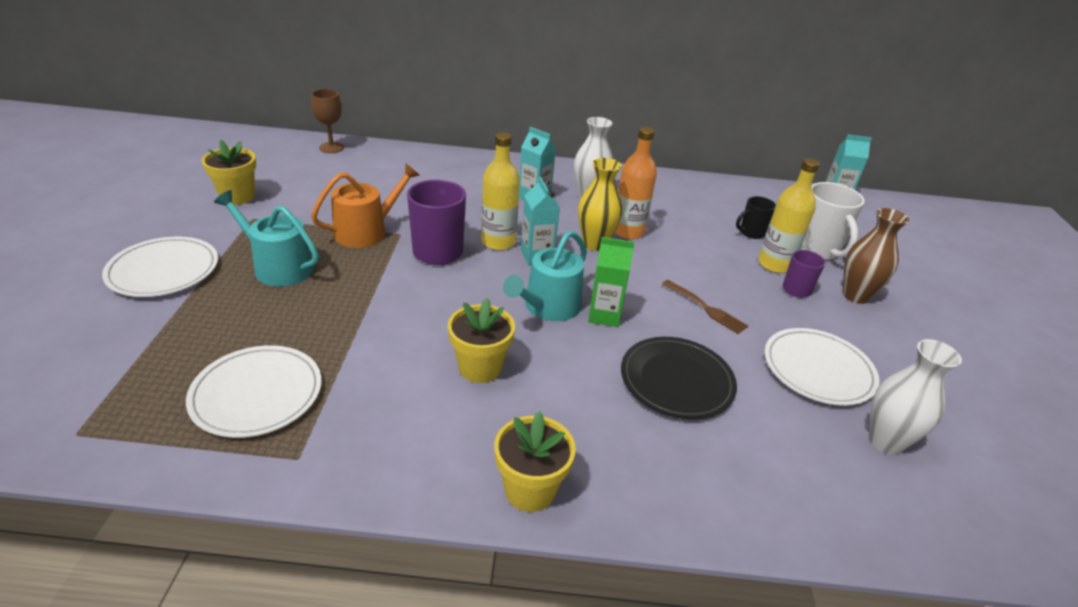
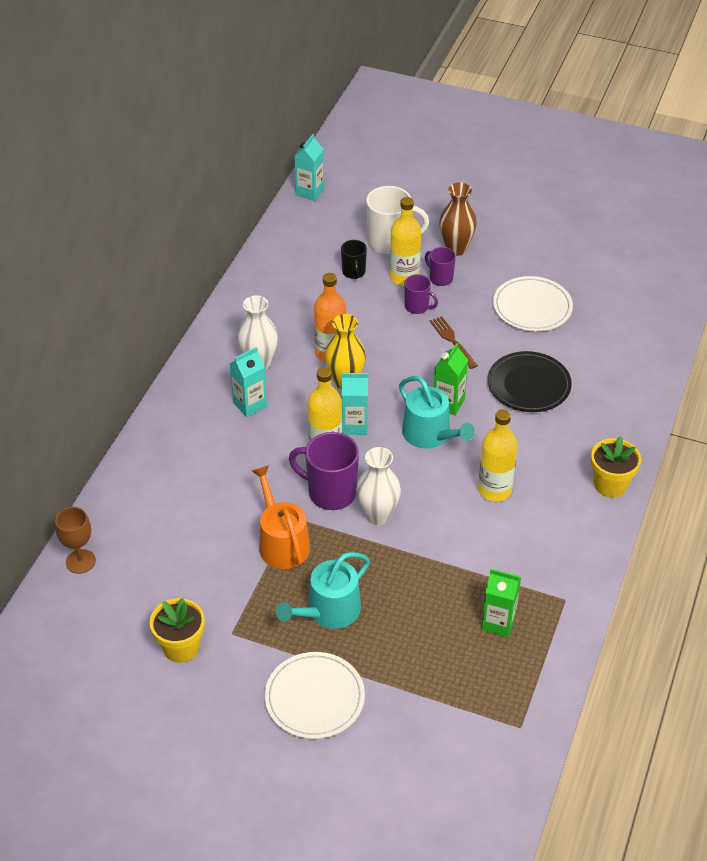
camera: 70 degrees left, 10 degrees up
(257, 394) = (498, 623): white plate -> green carton
(480, 368) = (494, 490): yellow flower pot -> yellow bottle
(706, 308) = (452, 340): brown fork -> brown fork turned 90 degrees counterclockwise
(737, 278) = (417, 307): none -> purple mug
(885, 441) = (601, 305): white vase -> white vase (378, 515)

